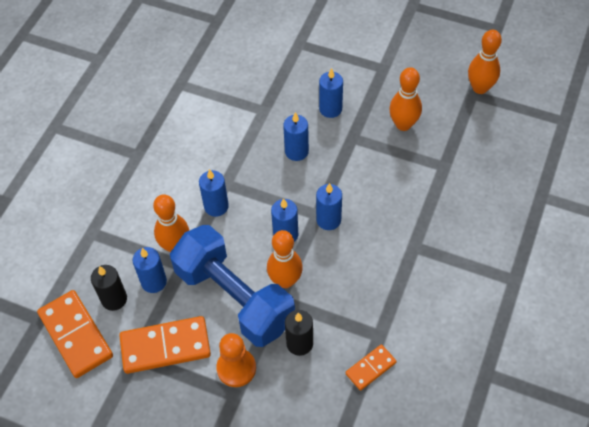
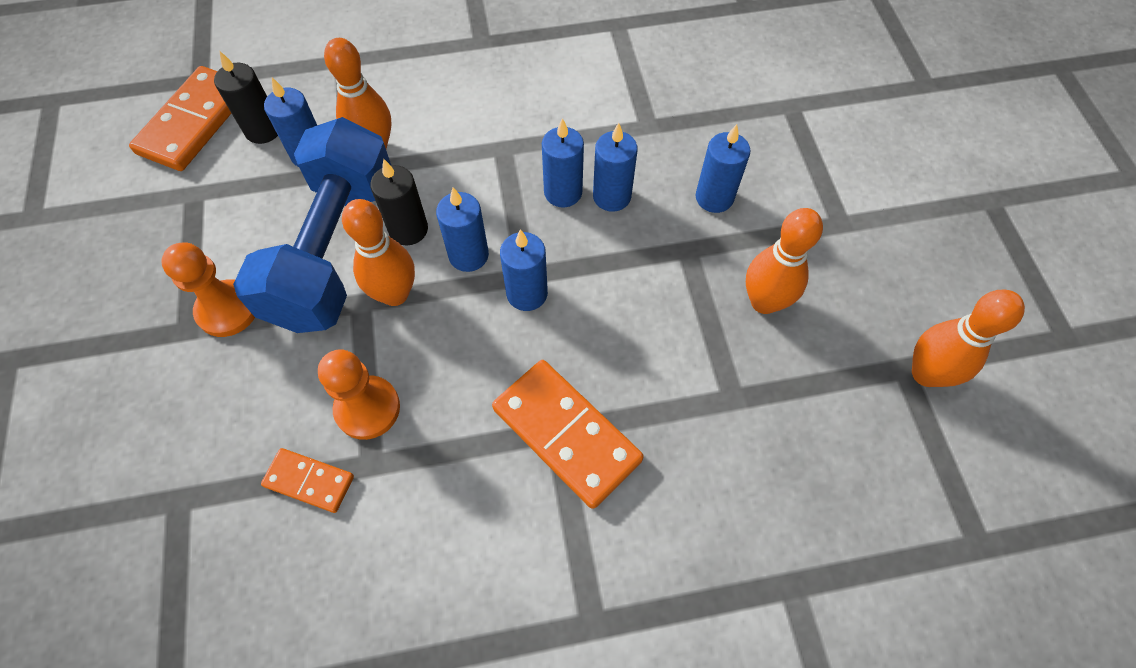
camera: 55 degrees right, 5 degrees up
(165, 346) = (223, 216): orange domino -> orange domino (566, 434)
(216, 206) = (461, 157): blue candle -> blue candle (563, 192)
(299, 343) = (304, 364): black candle -> black candle (408, 229)
(346, 324) = (367, 408): none -> orange pawn

